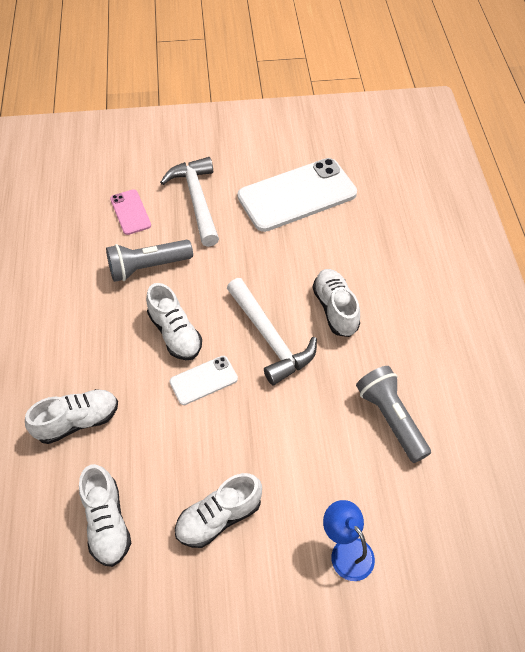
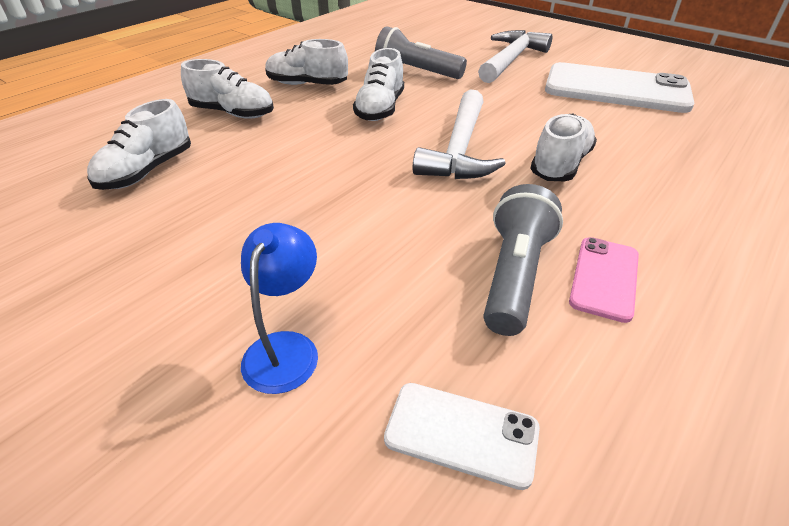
camera: 45 degrees right, 15 degrees down
(130, 212) = (446, 47): pink phone -> pink phone (604, 278)
(203, 380) = (358, 142): white phone -> white phone (461, 434)
(219, 517) = (221, 226): white shoe -> white shoe (307, 84)

